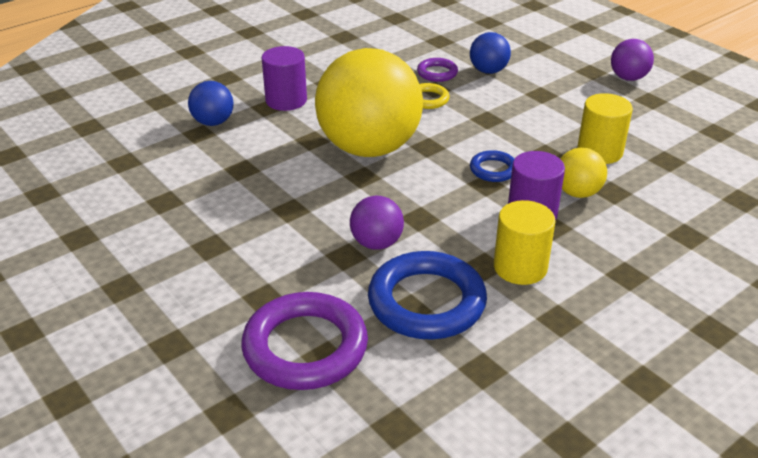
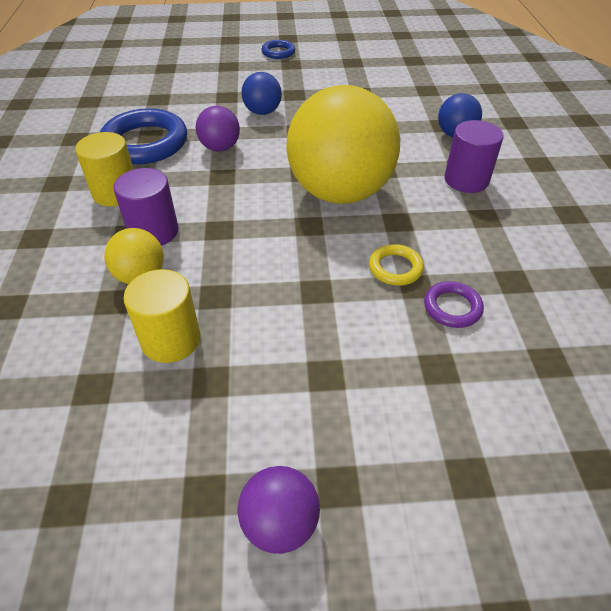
camera: 125 degrees right, 10 degrees up
(305, 347) = (173, 96): purple ring -> none
(488, 71) = (424, 359): blue ball -> blue ball (262, 112)
(493, 170) = (232, 244): blue ring -> blue ring (278, 52)

